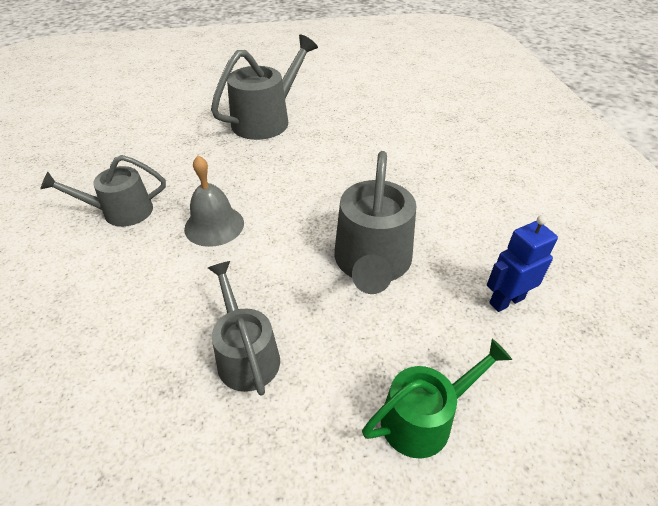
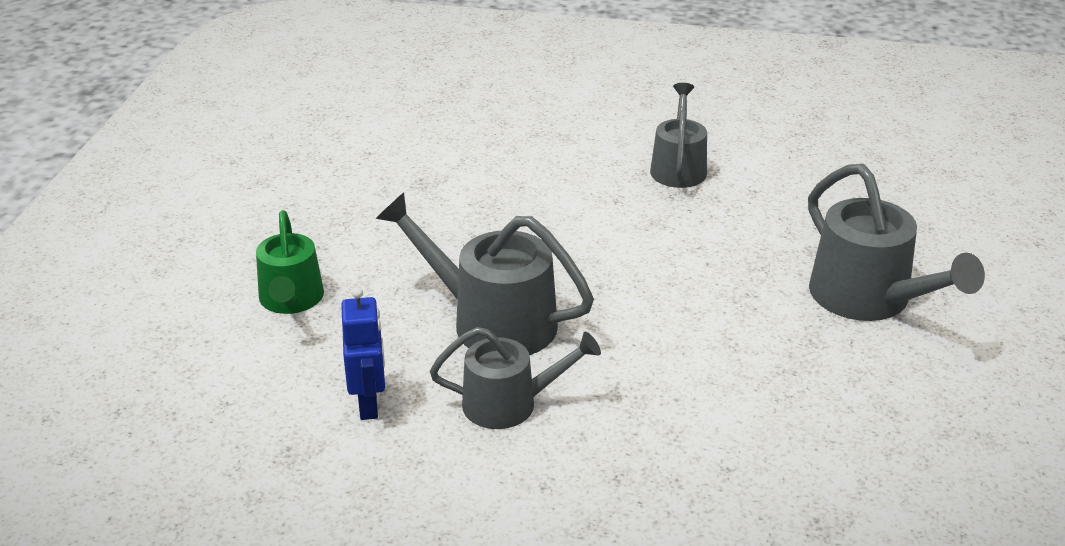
camera: 110 degrees right, 10 degrees down
(214, 225) = (621, 223): grey bell -> none
(246, 354) = (427, 221): grey watering can -> grey watering can (509, 404)

